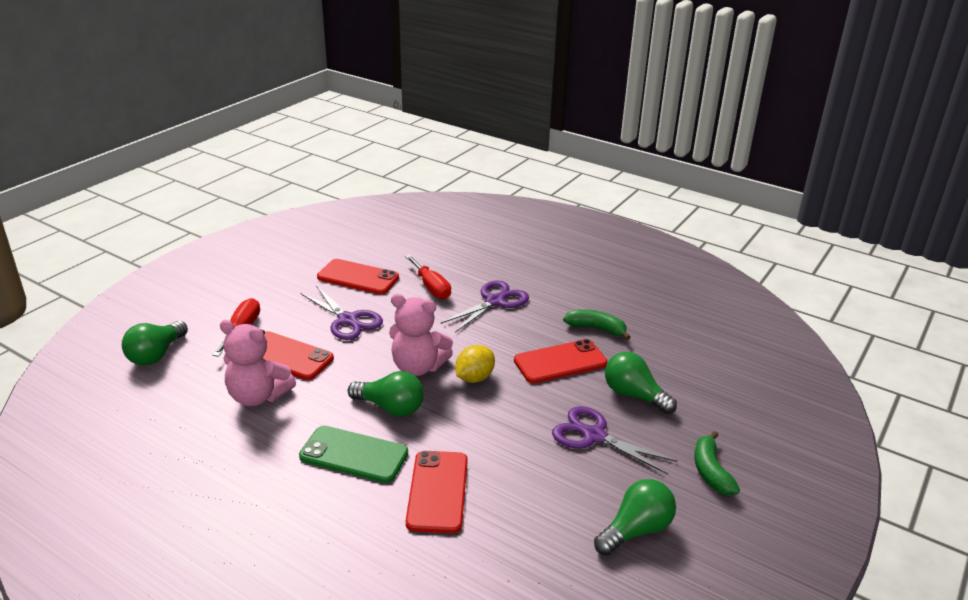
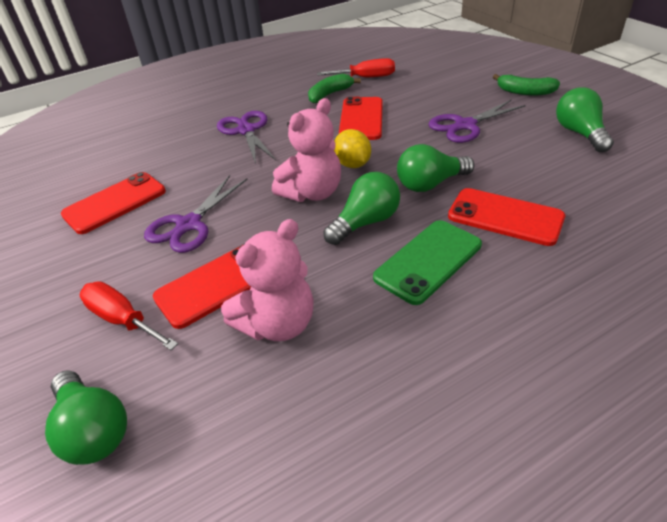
camera: 60 degrees left, 10 degrees up
(347, 320) = (189, 224): purple scissors -> purple scissors turned 135 degrees clockwise
(431, 287) = (186, 160): red screwdriver -> red screwdriver (366, 78)
(634, 395) = (425, 99): green light bulb -> green light bulb (430, 184)

